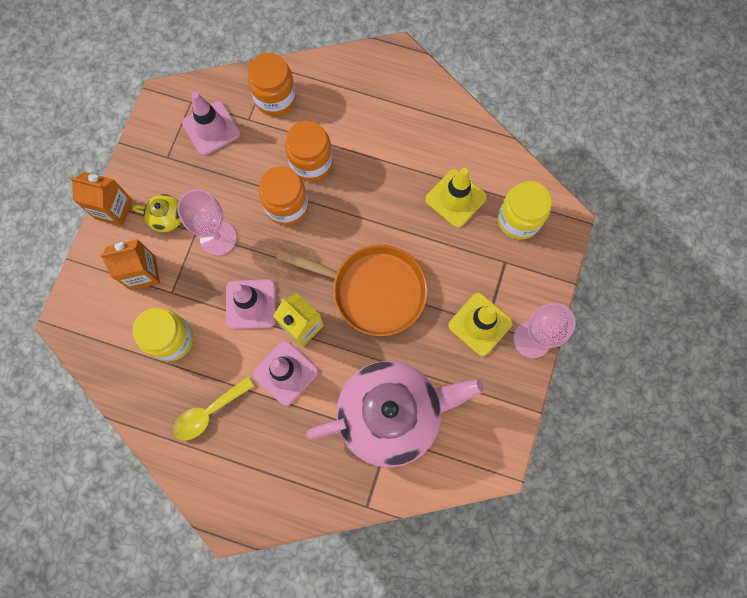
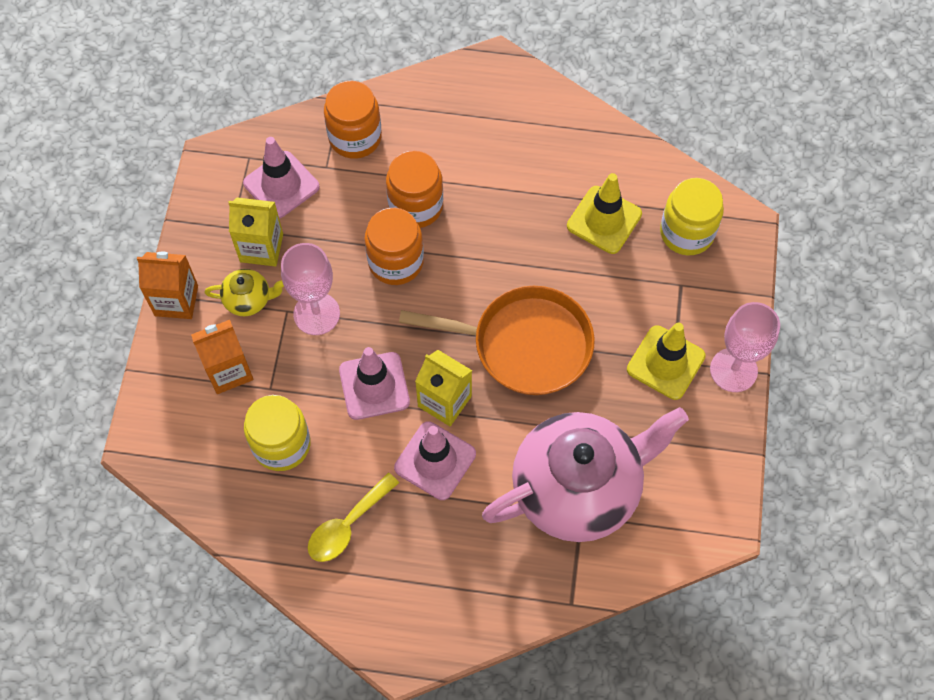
camera: 10 degrees left, 10 degrees down
(186, 177) = (261, 248): none -> yellow carton

